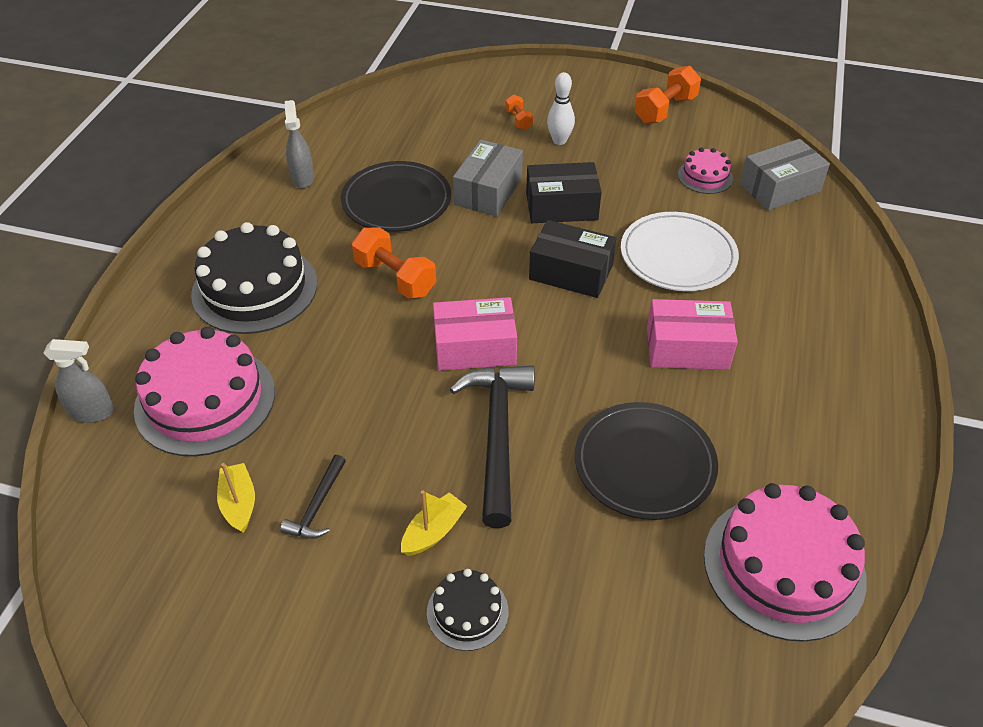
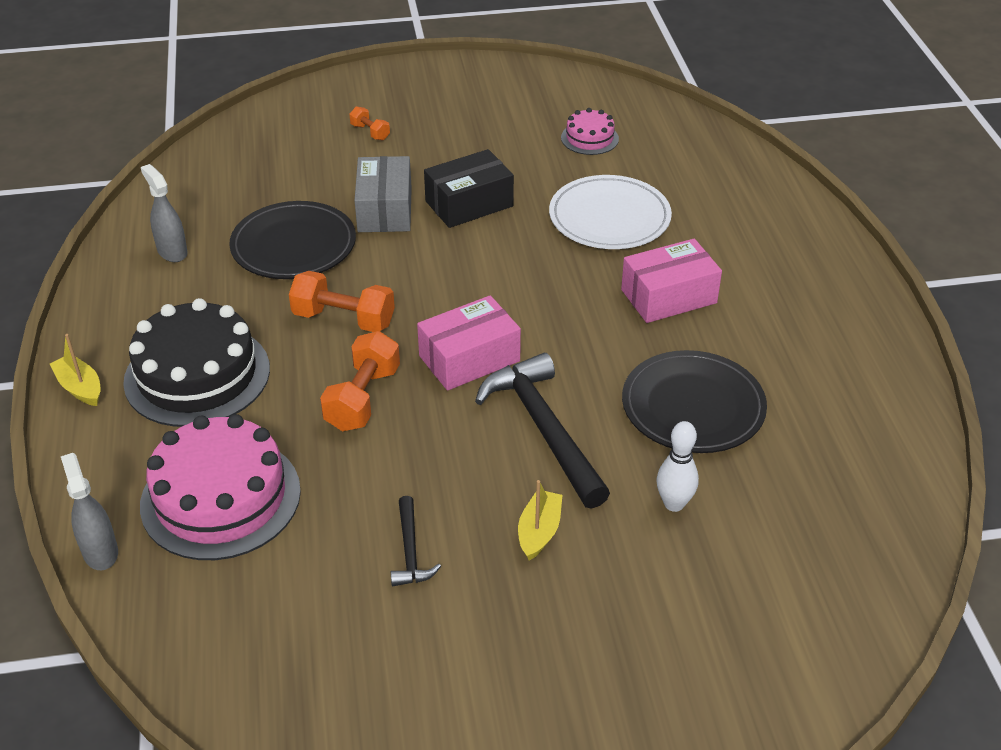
camera: 25 degrees left, 5 degrees down
(92, 412) = (100, 552): grey spray bottle -> grey spray bottle turned 90 degrees counterclockwise
(239, 503) = (327, 577): yellow boat -> yellow boat (80, 388)
(467, 612) = (615, 585): black cake -> none
(559, 141) = (425, 142): white bowling pin -> white bowling pin (674, 504)
(571, 272) = (518, 262): black box -> none
(665, 110) = (512, 85): orange dumbbell -> orange dumbbell (363, 398)
(780, 188) = (665, 130): grey box -> none
(783, 566) = (859, 447): pink cake -> none

